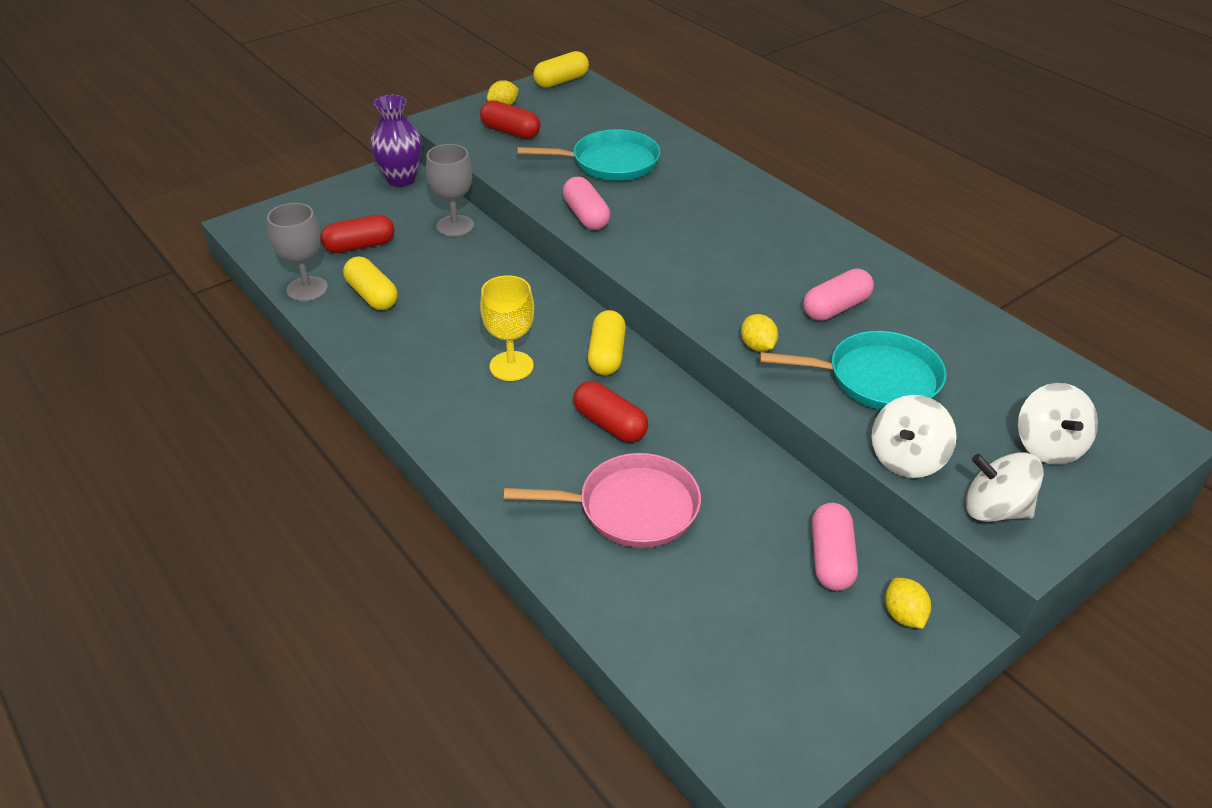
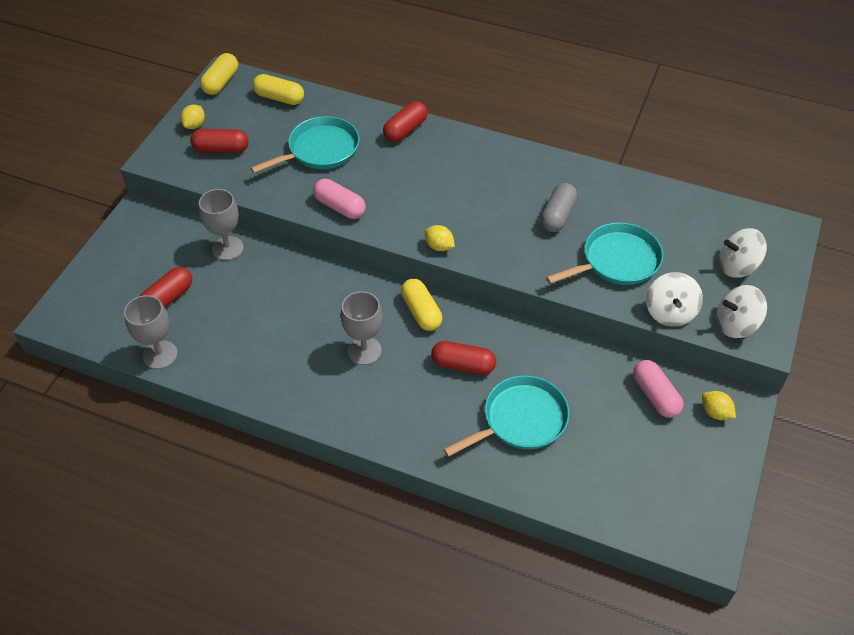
camera: 30 degrees left, 10 degrees up
(372, 295) = (216, 338): yellow capsule -> yellow capsule (279, 98)
(401, 179) = (148, 221): purple vase -> none
(511, 366) = (364, 351): yellow goblet -> grey goblet
(632, 508) = (521, 419): pink pan -> turquoise pan
(719, 174) = (405, 130): none -> red capsule
(757, 346) = (531, 268): yellow lemon -> yellow lemon (439, 246)
(836, 308) = (557, 215): pink capsule -> grey capsule
(1048, 446) = (737, 266): white spinning top -> white spinning top turned 120 degrees clockwise

